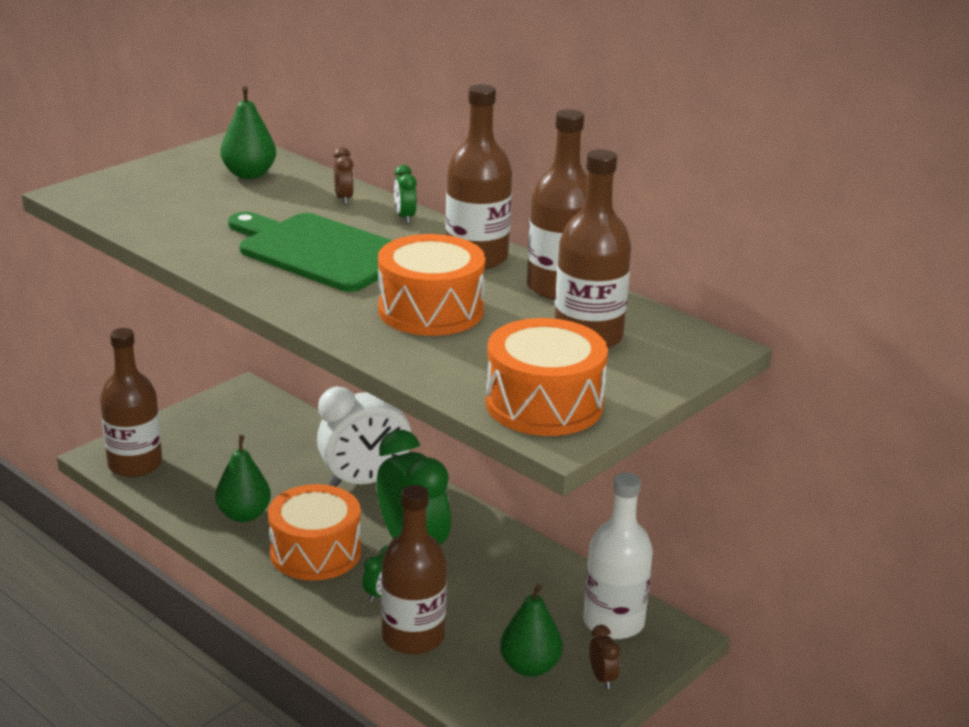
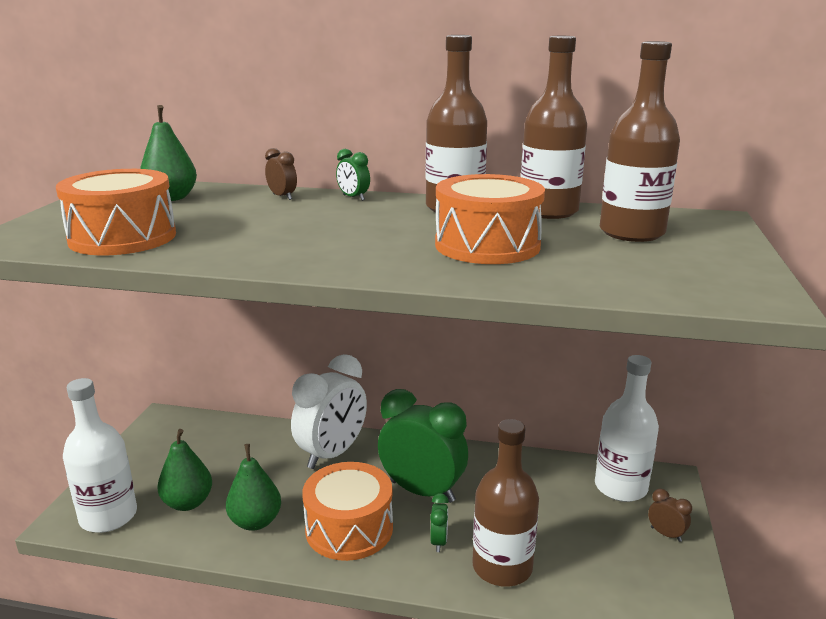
camera: 30 degrees left, 5 degrees down
(135, 464) = (108, 516): brown bottle -> white bottle
(320, 251) = (321, 230): green cutting board -> none
(530, 667) = (611, 550): green pear -> green pear (188, 503)
(544, 404) = (703, 281): orange drum -> orange drum (123, 237)

